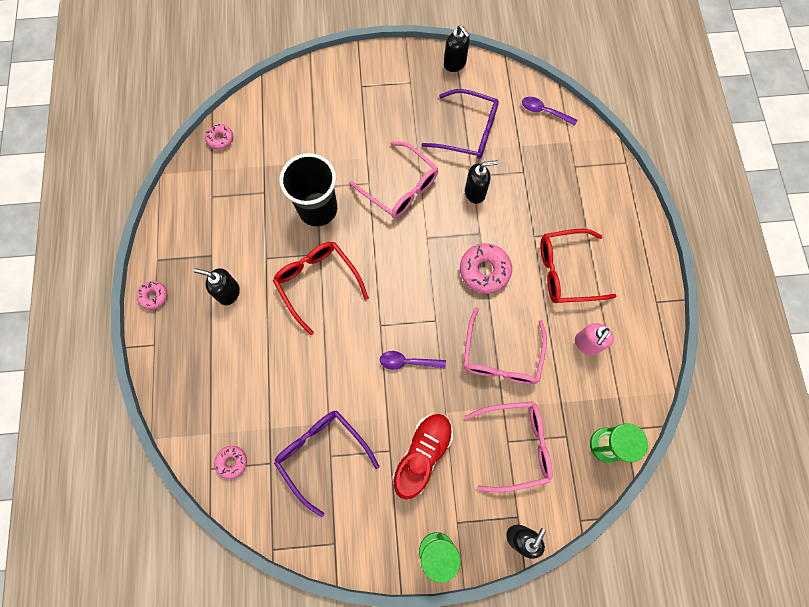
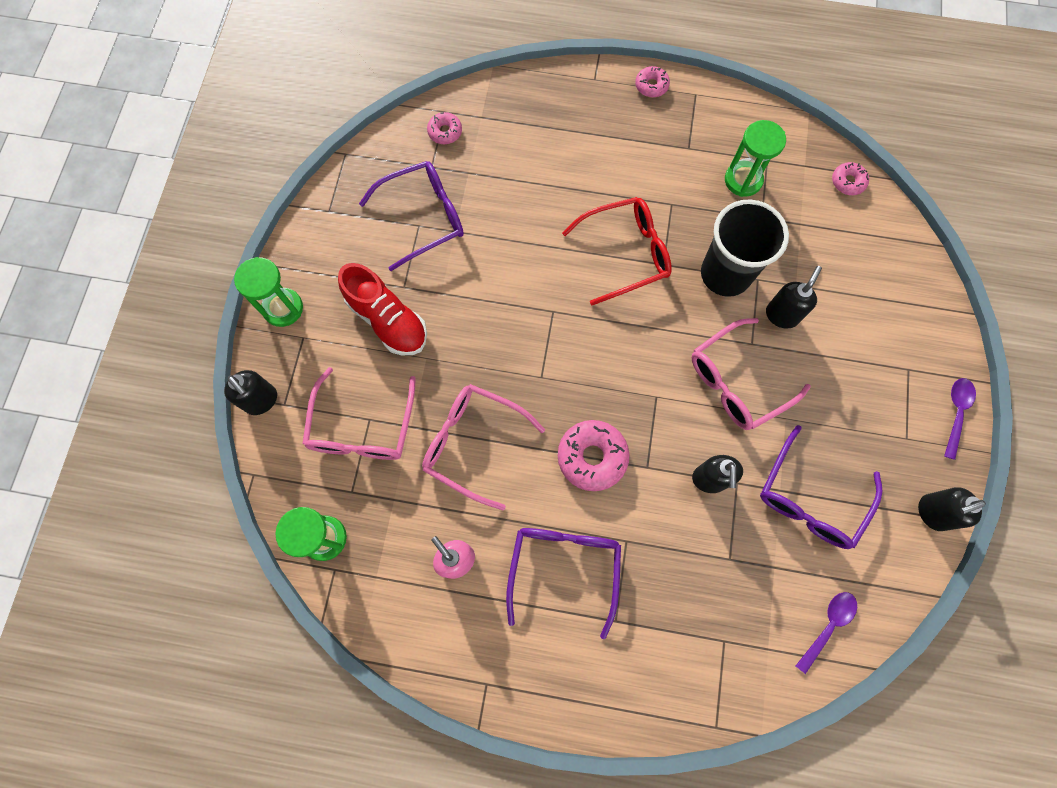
camera: 105 degrees right, 0 degrees up
(228, 293) = (637, 158): black soap dispenser -> black soap dispenser (781, 315)
(233, 210) = (743, 180): none -> green hourglass
(407, 362) = (499, 331): purple spoon -> purple spoon (956, 413)
(566, 271) = (564, 569): red glasses -> purple glasses

